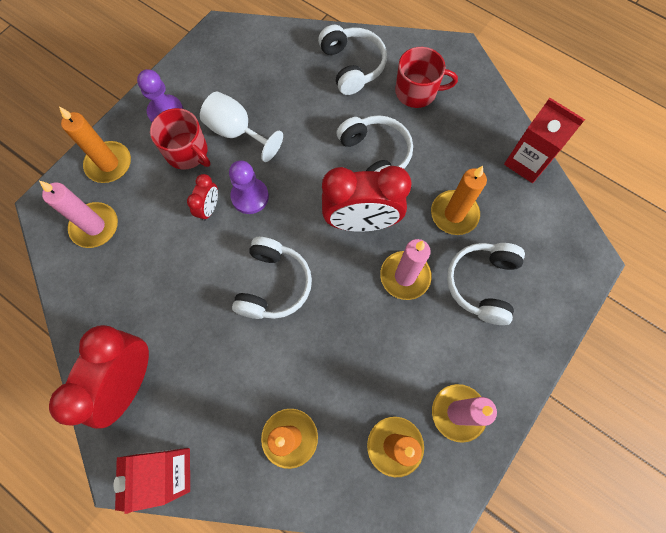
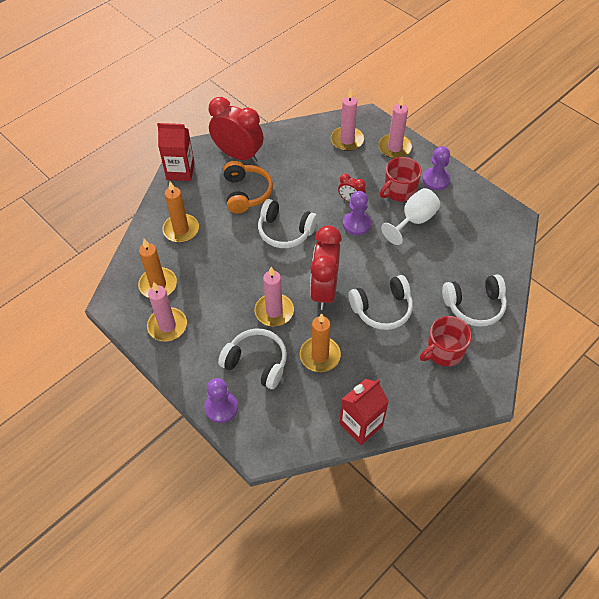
camera: 100 degrees right, 15 degrees down
(109, 164) = (394, 148): orange candle -> pink candle
(208, 353) = (246, 193): none -> orange headphones
(417, 91) = (444, 351): red mug -> red mug turned 45 degrees clockwise
(552, 313) = (221, 407): none -> purple pawn

